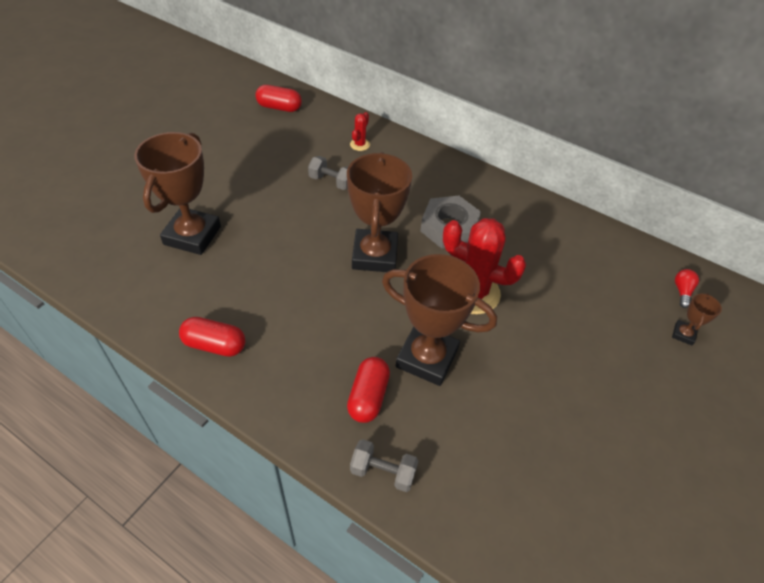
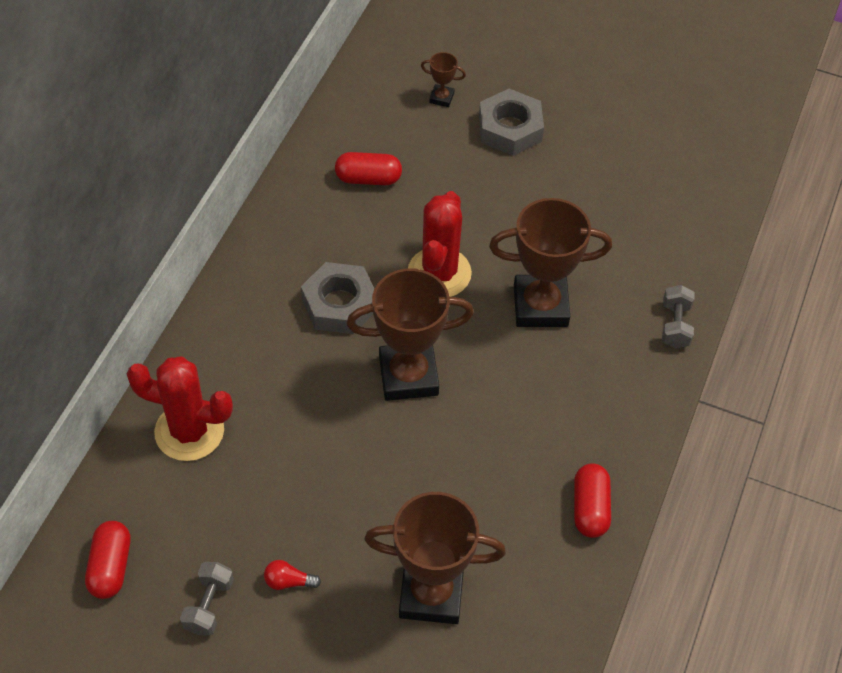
camera: 100 degrees left, 5 degrees up
(331, 182) = (282, 451): grey dumbbell -> grey dumbbell (209, 605)
(360, 144) = (189, 431): red cactus -> red cactus, size x2.23
(368, 397) = (603, 350): red capsule -> red capsule (368, 178)
(427, 358) = (540, 306): brown trophy -> brown trophy turned 75 degrees clockwise
(649, 383) = (510, 129): none -> grey nut
(682, 291) = (383, 93): red light bulb -> red light bulb (288, 581)

